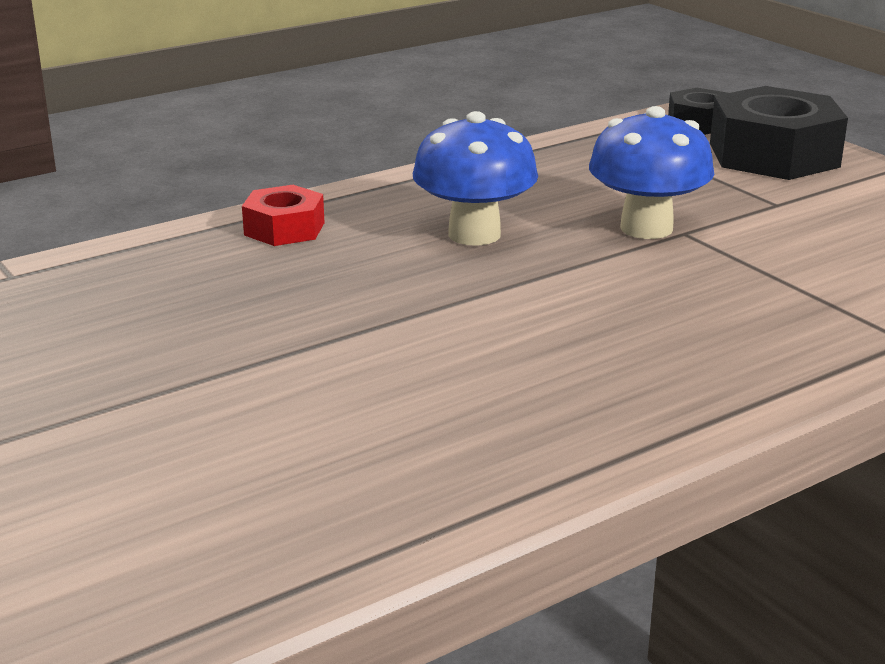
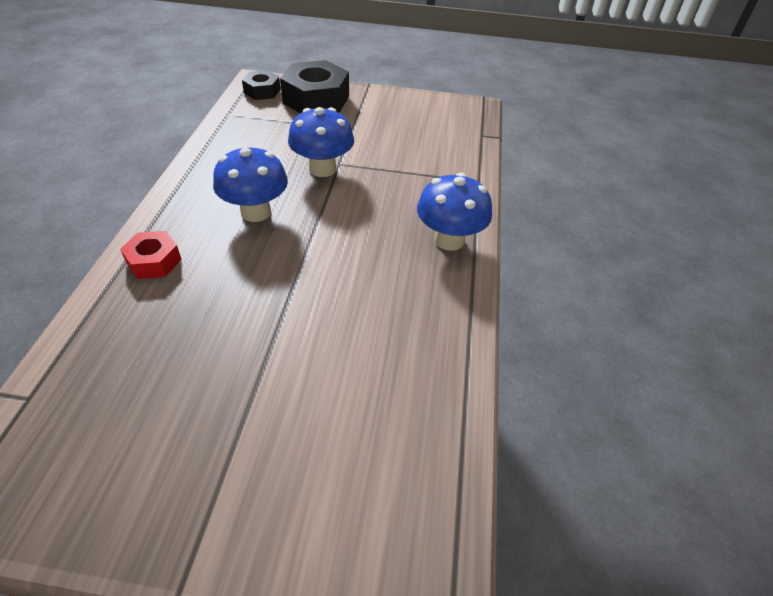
camera: 50 degrees left, 20 degrees up
(714, 378) = (449, 240): none -> blue mushroom

